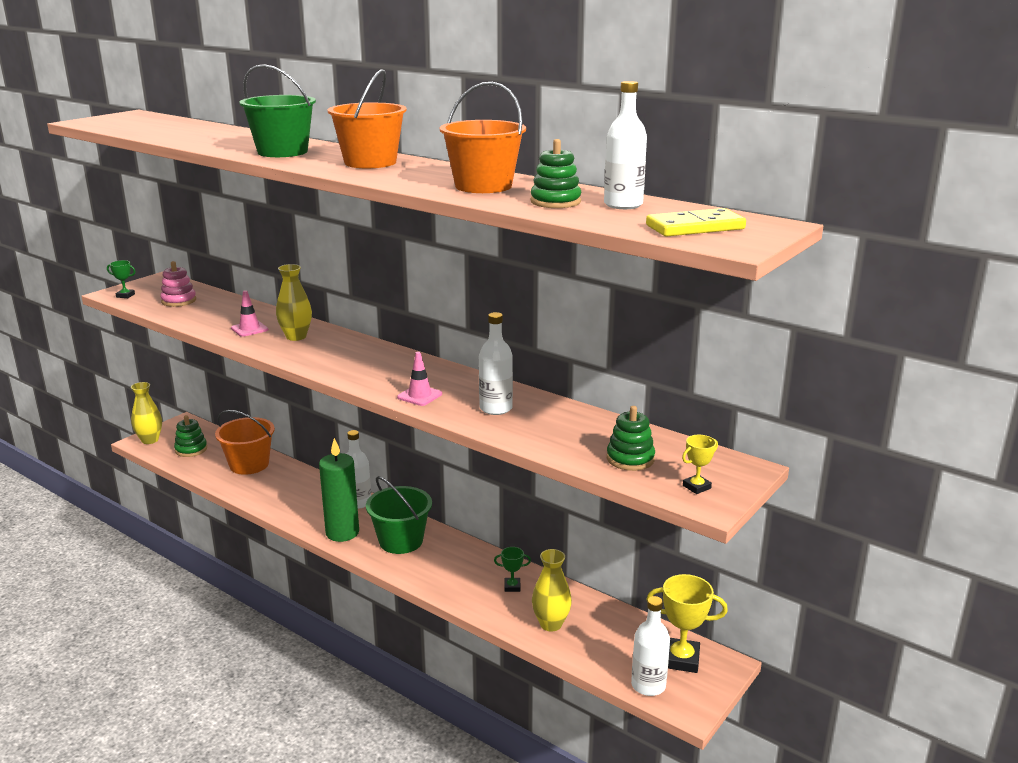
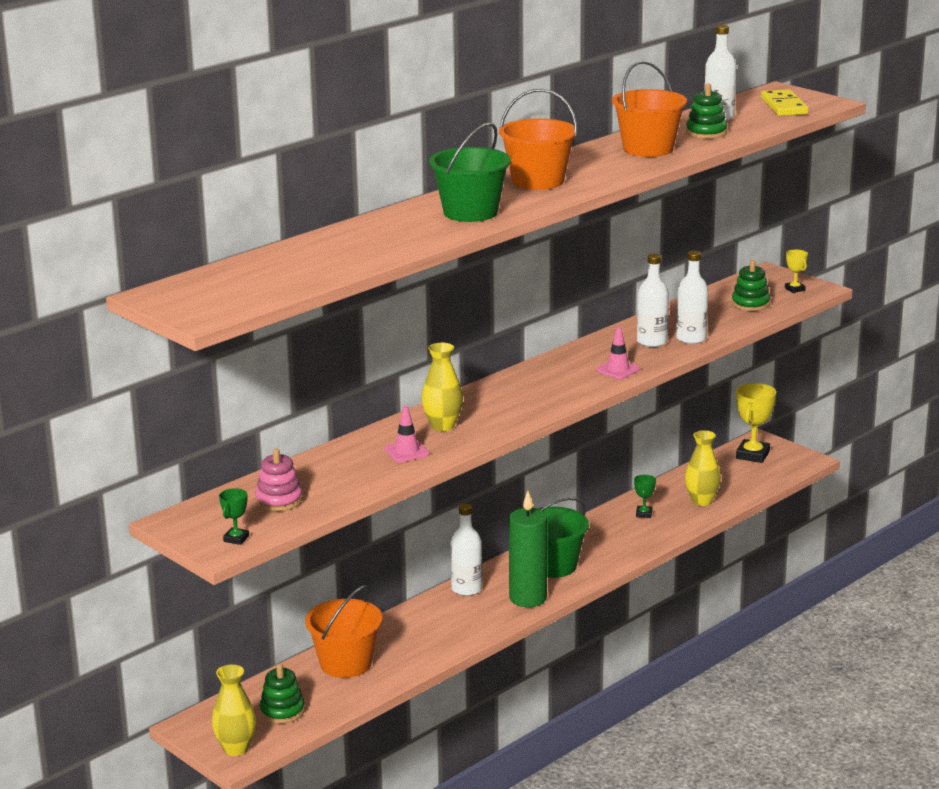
camera: 80 degrees left, 0 degrees up
(648, 685) = (782, 471): white bottle -> white bottle (691, 339)

